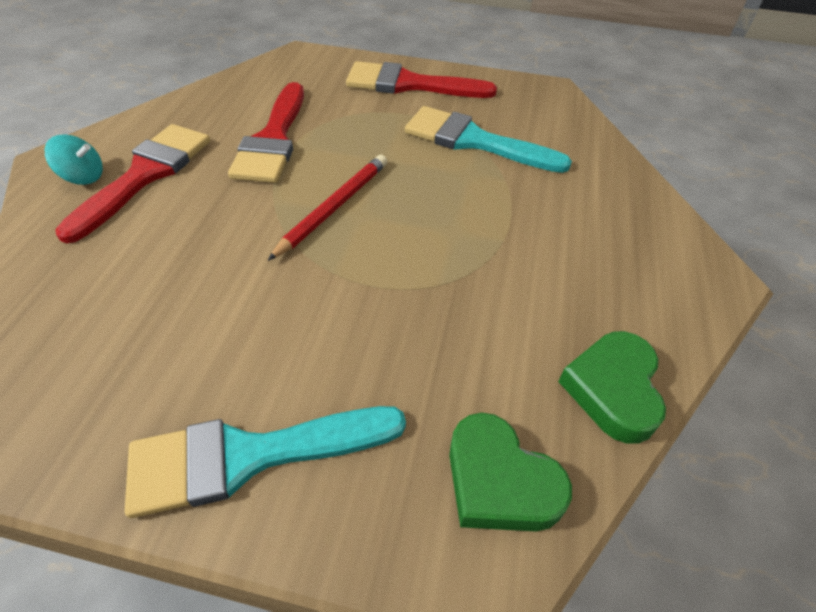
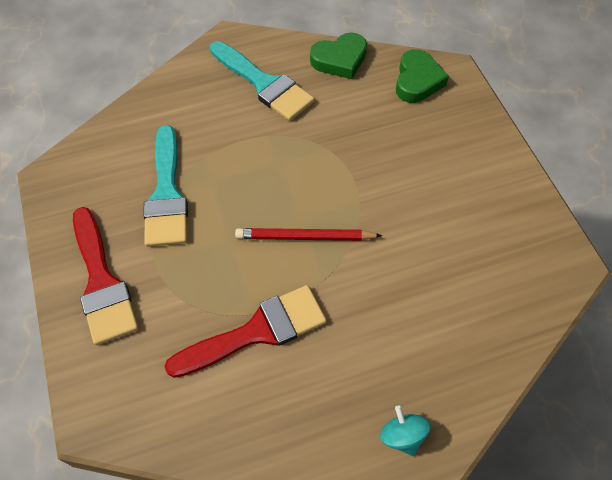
camera: 120 degrees left, 10 degrees up
(145, 175) = (365, 389): red brush -> none
(249, 456) = (485, 167): turquoise brush -> turquoise brush (264, 84)

